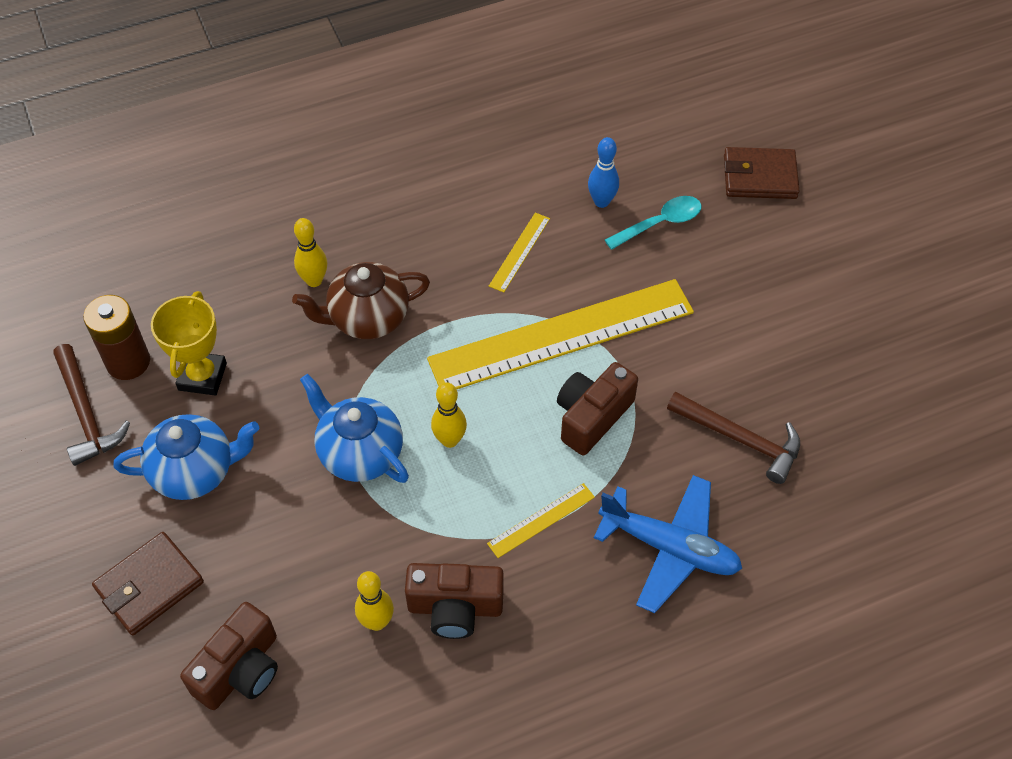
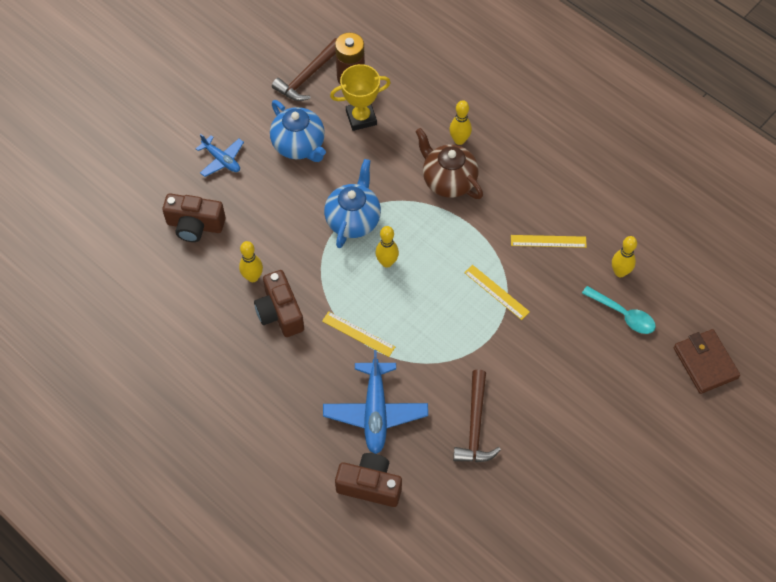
camera: 65 degrees right, 5 degrees up
(149, 586) = (221, 160): brown wallet -> blue plane
(562, 336) = (496, 292): yellow ruler -> yellow ruler, size x0.40
(592, 417) = (445, 333): brown camera -> brown camera (370, 485)
(601, 201) = (620, 272): blue bowling pin -> yellow bowling pin

